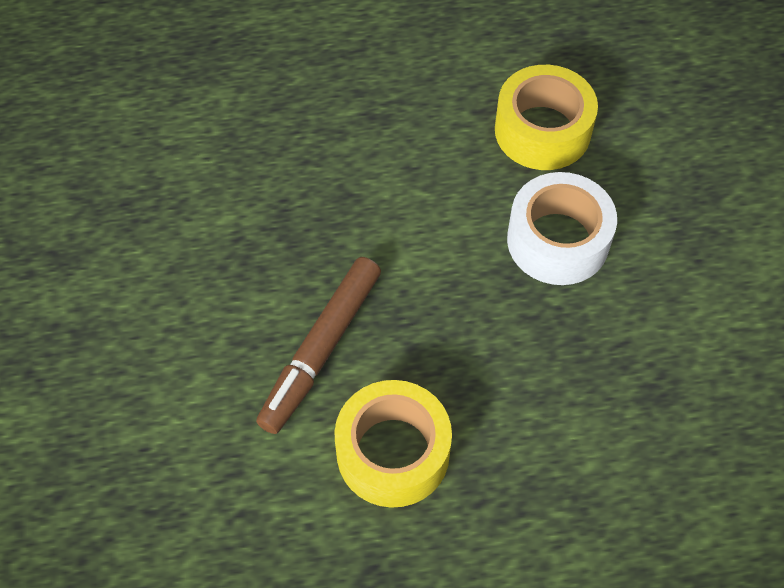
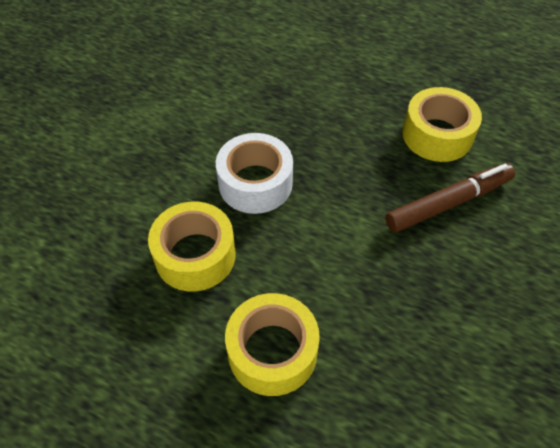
camera: 145 degrees left, 5 degrees down
(397, 95) = (272, 351): none -> yellow tape

